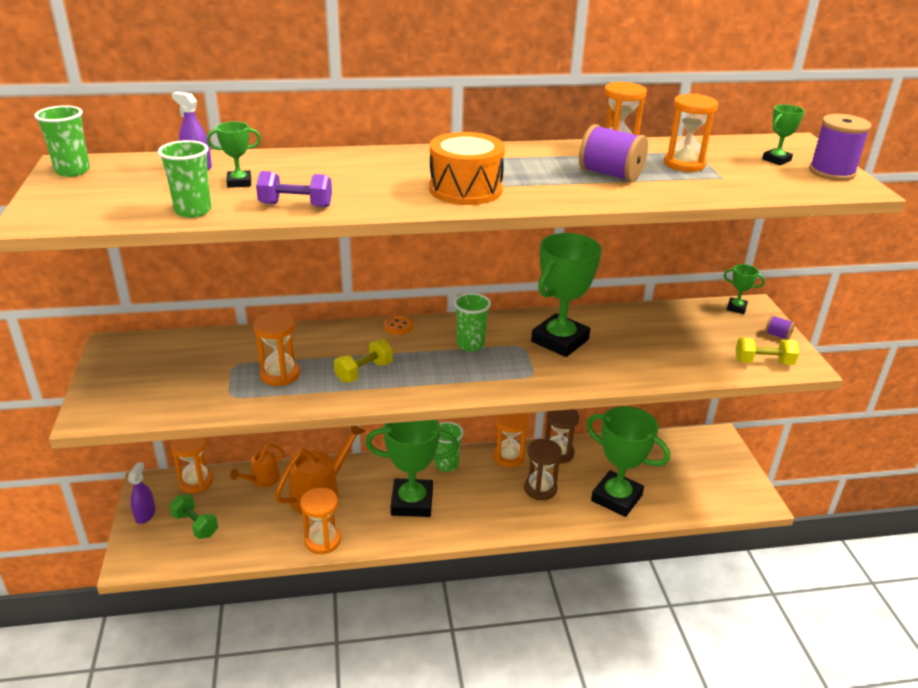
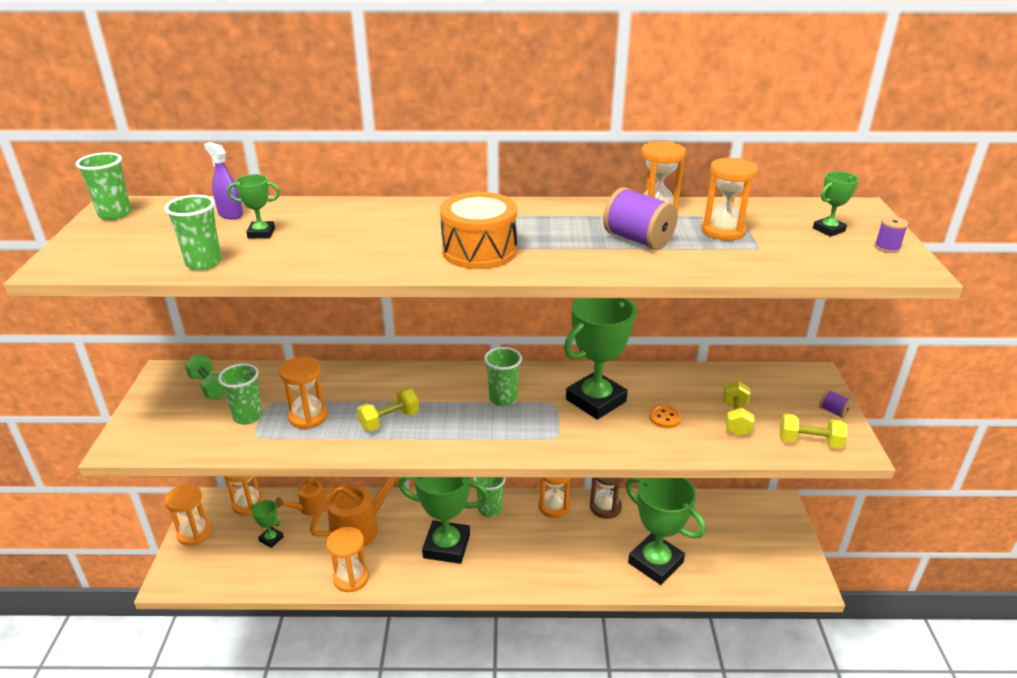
camera: 10 degrees right, 0 degrees up
(145, 515) = (194, 533): purple spray bottle -> orange hourglass
(195, 525) = (237, 549): green dumbbell -> green dumbbell (209, 387)
(217, 378) = (248, 416): none -> green cup
(296, 205) = (303, 261): purple dumbbell -> none
(398, 326) = (437, 373): orange button -> orange button (665, 417)
(540, 489) = (578, 544): brown hourglass -> none
(693, 347) = (735, 419): none -> yellow dumbbell
(736, 308) = (795, 376): green trophy -> green trophy (271, 539)
(832, 172) = (887, 247): purple spool -> purple spool, size x0.50

